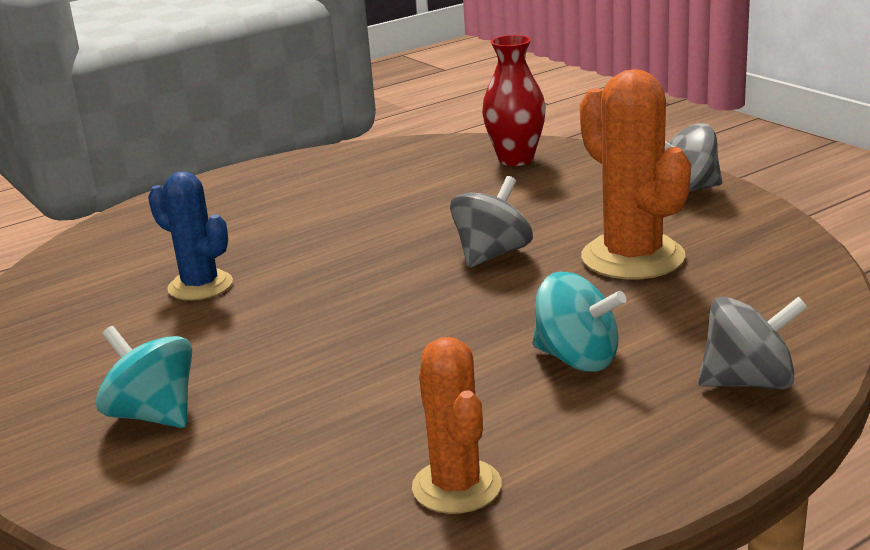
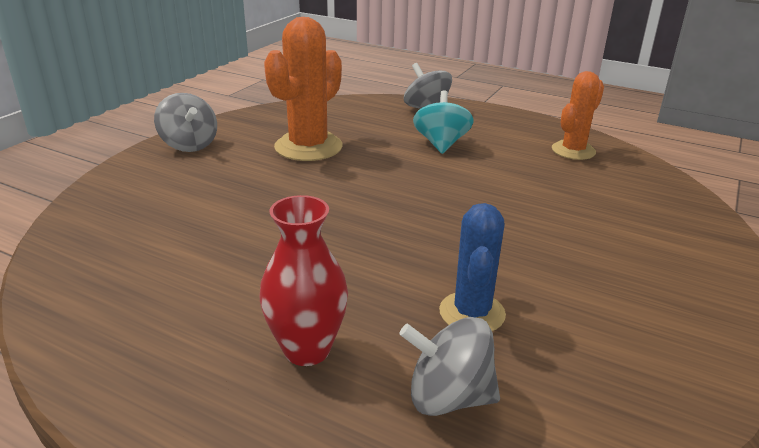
camera: 120 degrees left, 5 degrees up
(153, 415) = (641, 253): turquoise spinning top -> none
(492, 254) = (327, 190): grey spinning top -> grey spinning top (448, 397)
(516, 159) = (113, 220): red vase -> red vase (307, 349)

